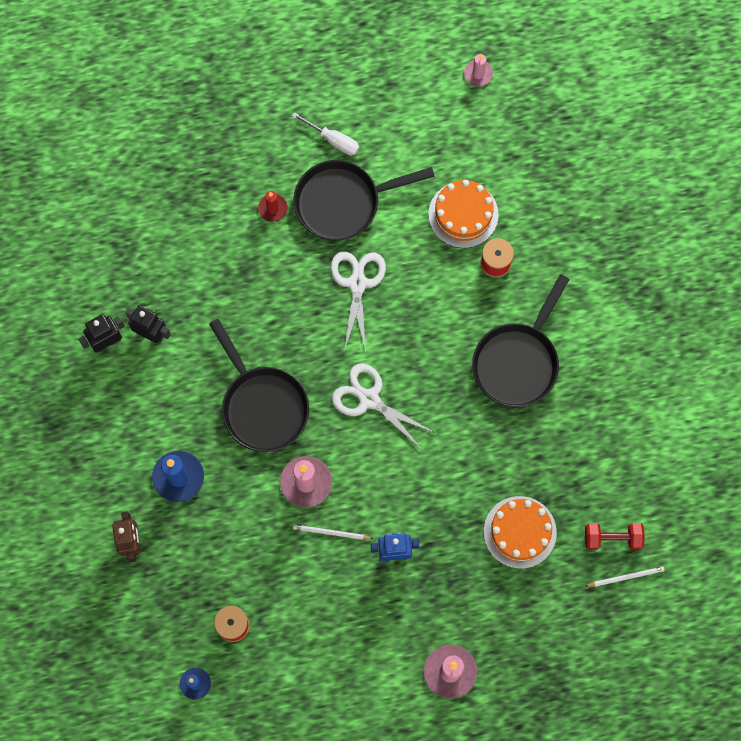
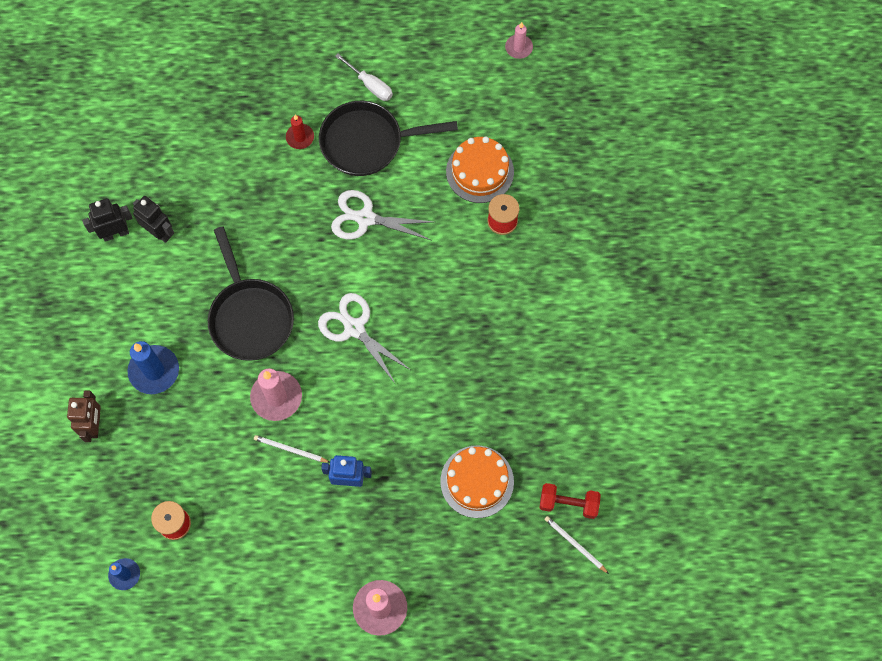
camera: 10 degrees right, 5 degrees down
(357, 283) = (365, 218): white scissors -> white scissors turned 90 degrees counterclockwise
(518, 361) = (506, 317): black pan -> none
(626, 577) = (575, 544): white pencil -> white pencil turned 135 degrees counterclockwise

